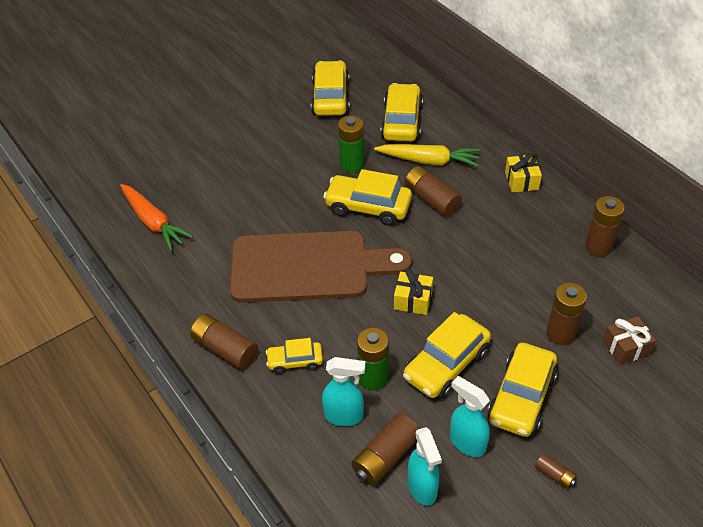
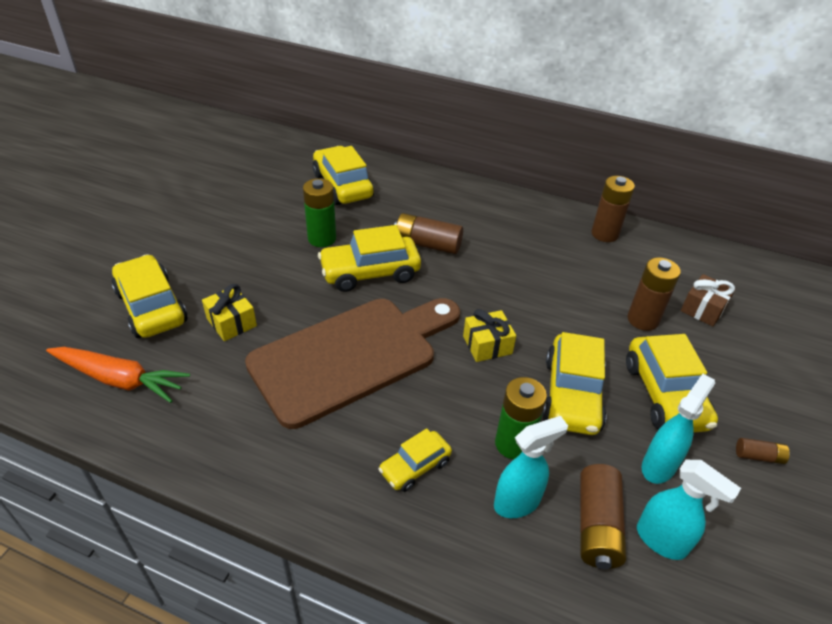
camera: 35 degrees left, 5 degrees down
(225, 349) = (320, 492): brown battery -> none
(330, 97) = (252, 185): yellow car -> yellow car (151, 307)
(429, 161) = (397, 211): yellow carrot -> none
(467, 443) = (659, 466): turquoise spray bottle -> turquoise spray bottle turned 120 degrees clockwise
(521, 181) = (494, 202): yellow gift -> yellow gift (231, 322)

